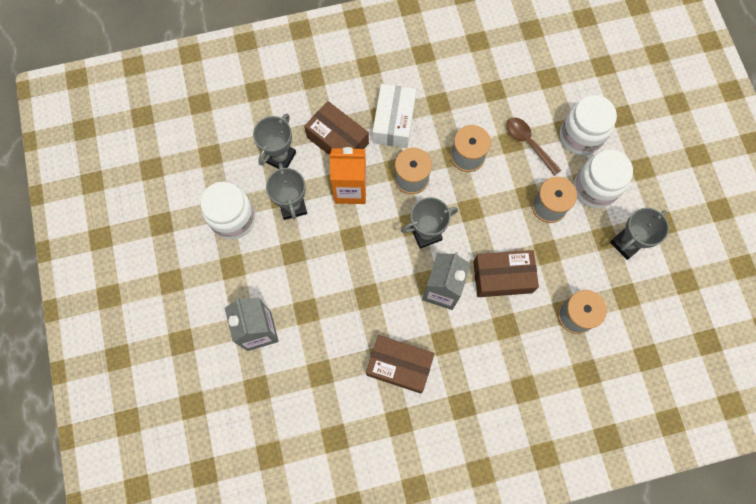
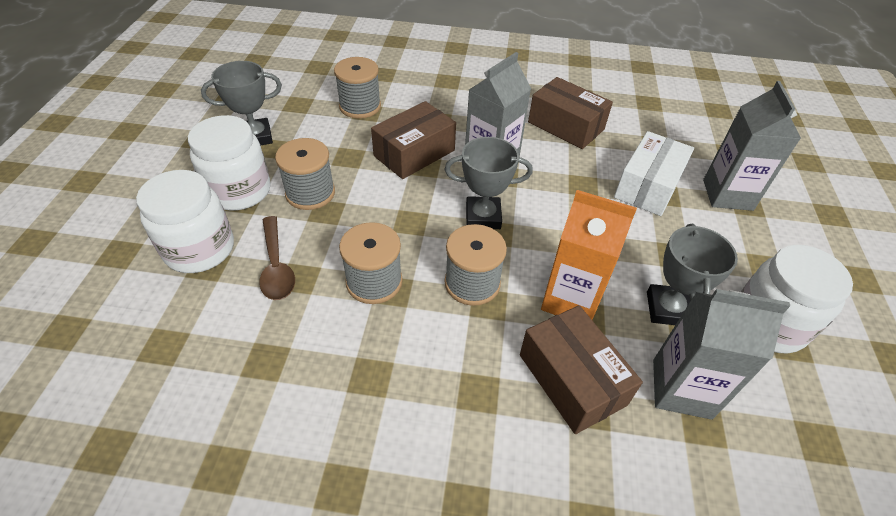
camera: 160 degrees left, 25 degrees down
(280, 157) = (681, 388): grey trophy -> grey carton
(394, 122) = (462, 373): white box -> white box (648, 186)
(502, 277) = (414, 153): brown box -> brown box turned 60 degrees counterclockwise

